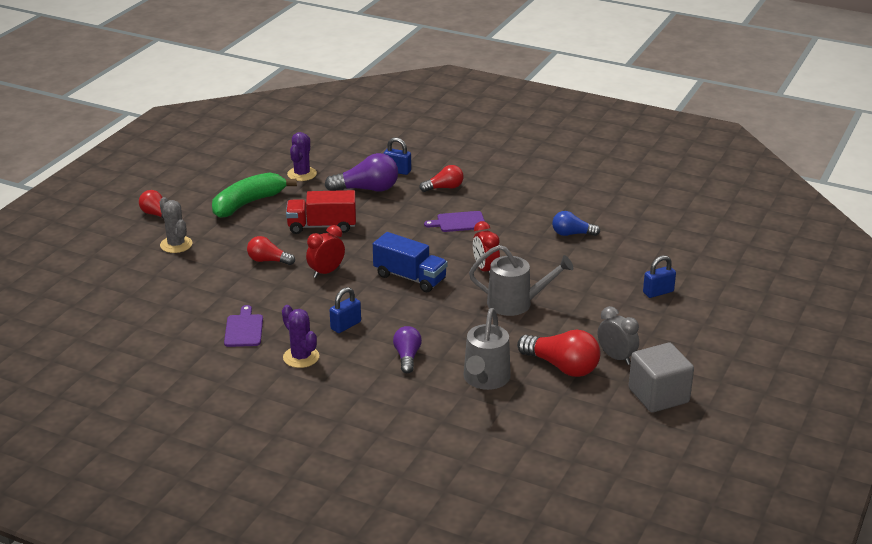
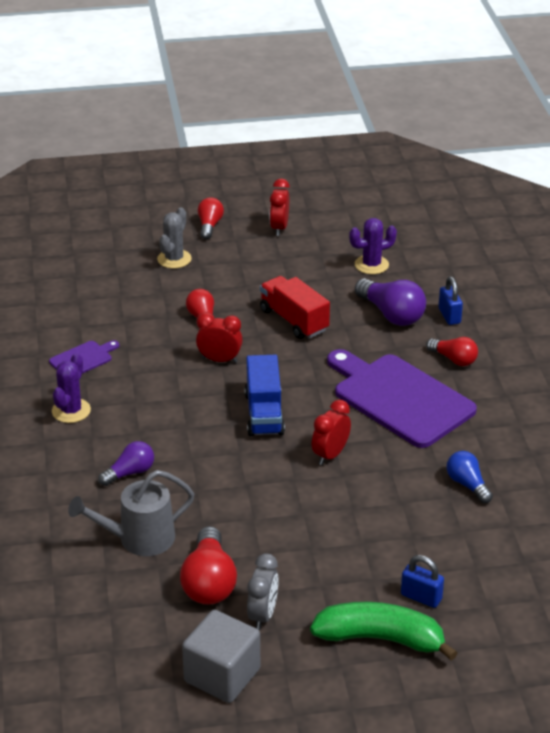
camera: 55 degrees right, 5 degrees up
(205, 189) = (279, 228): none -> red clock
(248, 203) = (284, 261): green banana -> green banana (381, 638)
(345, 325) = (145, 412): blue padlock -> none
(458, 222) = (399, 398): purple cutting board -> purple cutting board, size x2.22
(516, 303) = (290, 502): grey watering can -> none

